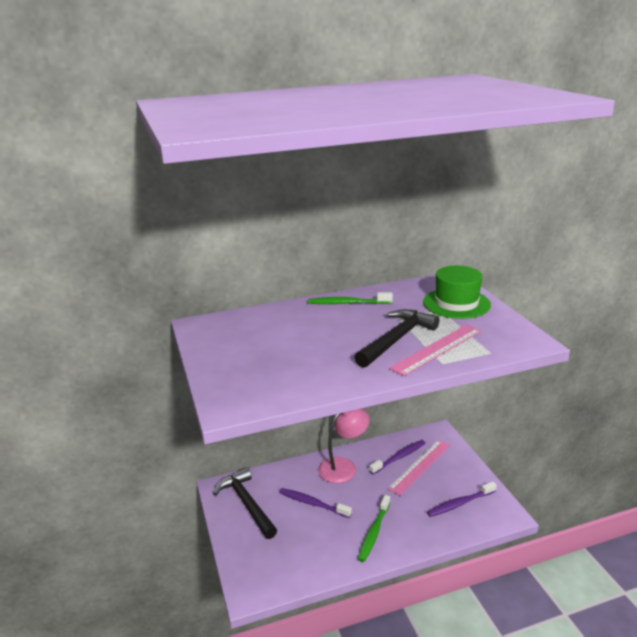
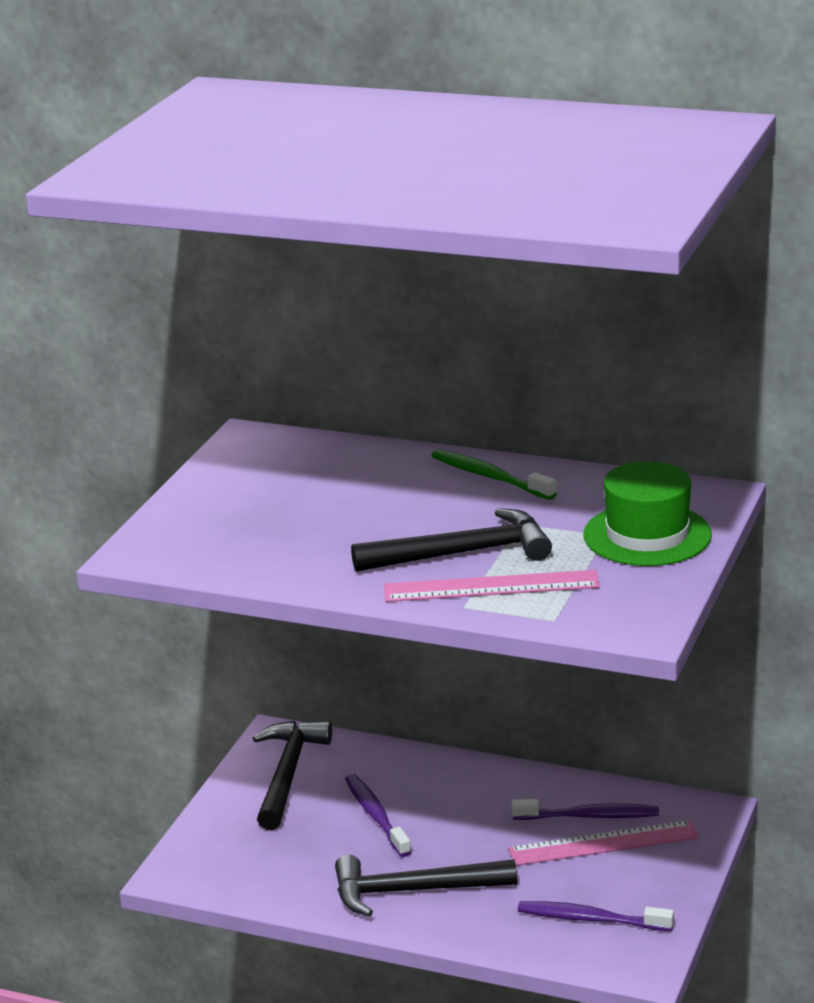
camera: 40 degrees right, 0 degrees up
(343, 466) = (484, 789): pink lamp -> none
(374, 532) = (413, 891): green toothbrush -> black hammer

